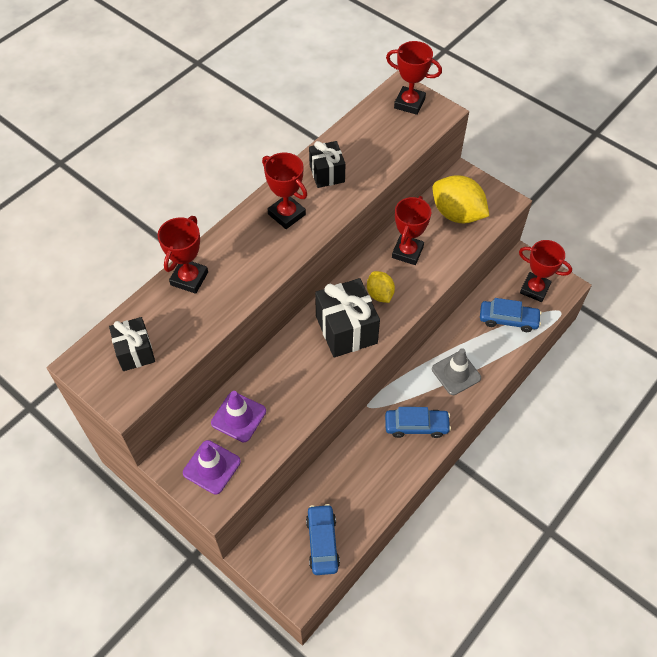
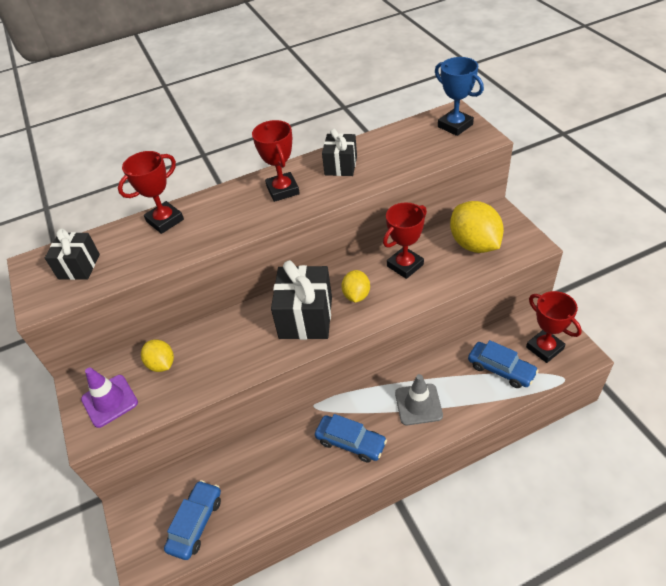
camera: 30 degrees right, 10 degrees down
(238, 417) = (161, 364): purple traffic cone -> yellow lemon
(409, 103) = (455, 126): red trophy -> blue trophy

